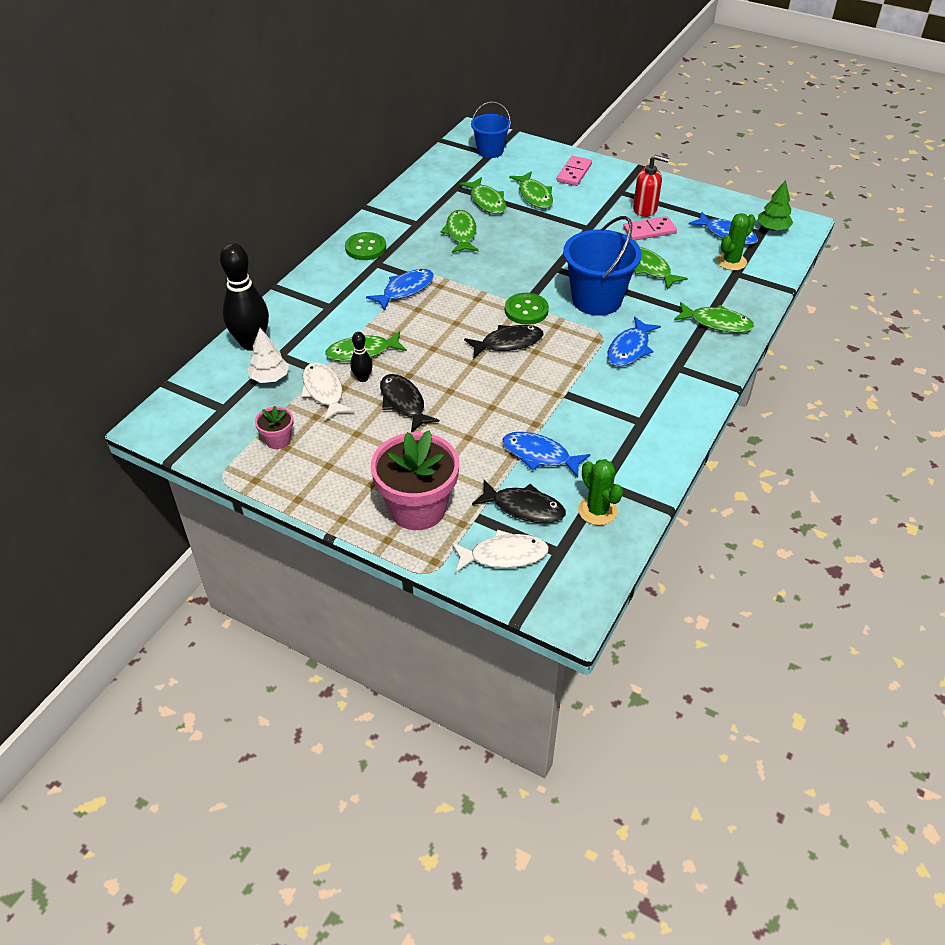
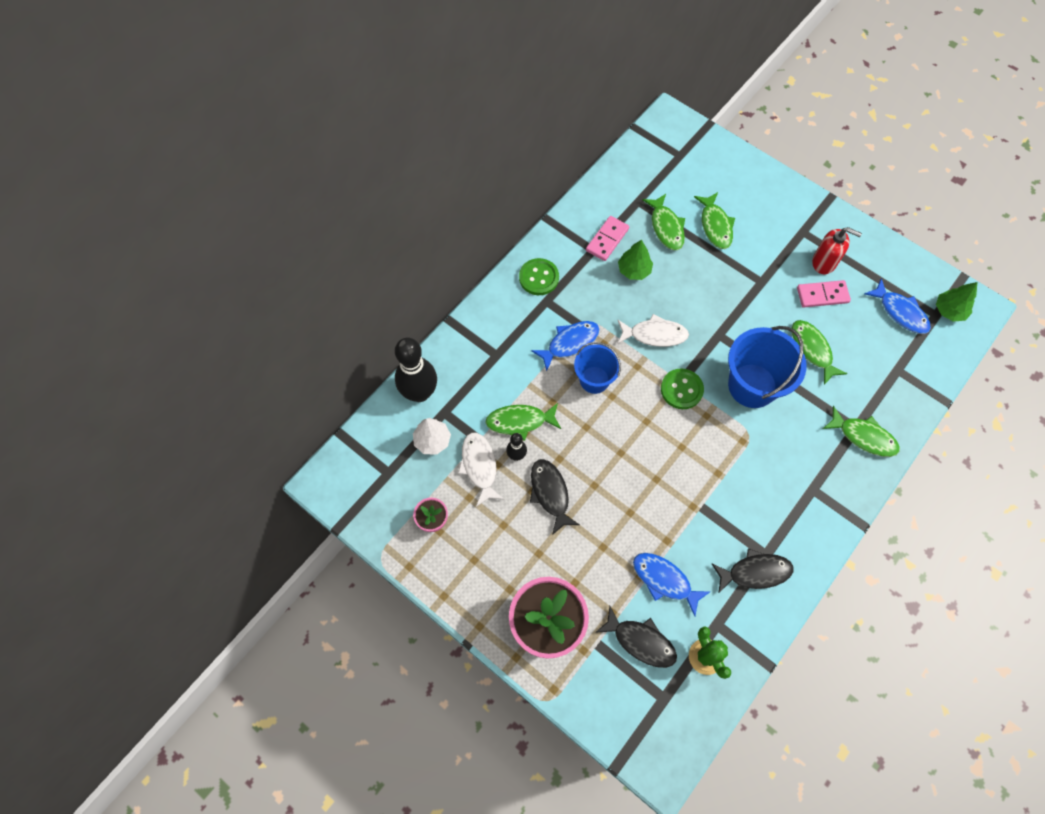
camera: 10 degrees right, 20 degrees up
(461, 233) = (634, 270): green fish -> green tree
(490, 151) = (680, 151): blue bucket -> blue bucket (594, 380)
(504, 555) = (615, 693): white fish -> white fish (654, 335)
(508, 343) = (658, 431): black fish -> black fish (755, 572)
(574, 173) = (761, 197): pink domino -> pink domino (607, 240)
(629, 349) = (772, 458): blue fish -> none
(731, 262) = (896, 353): green cactus -> none

